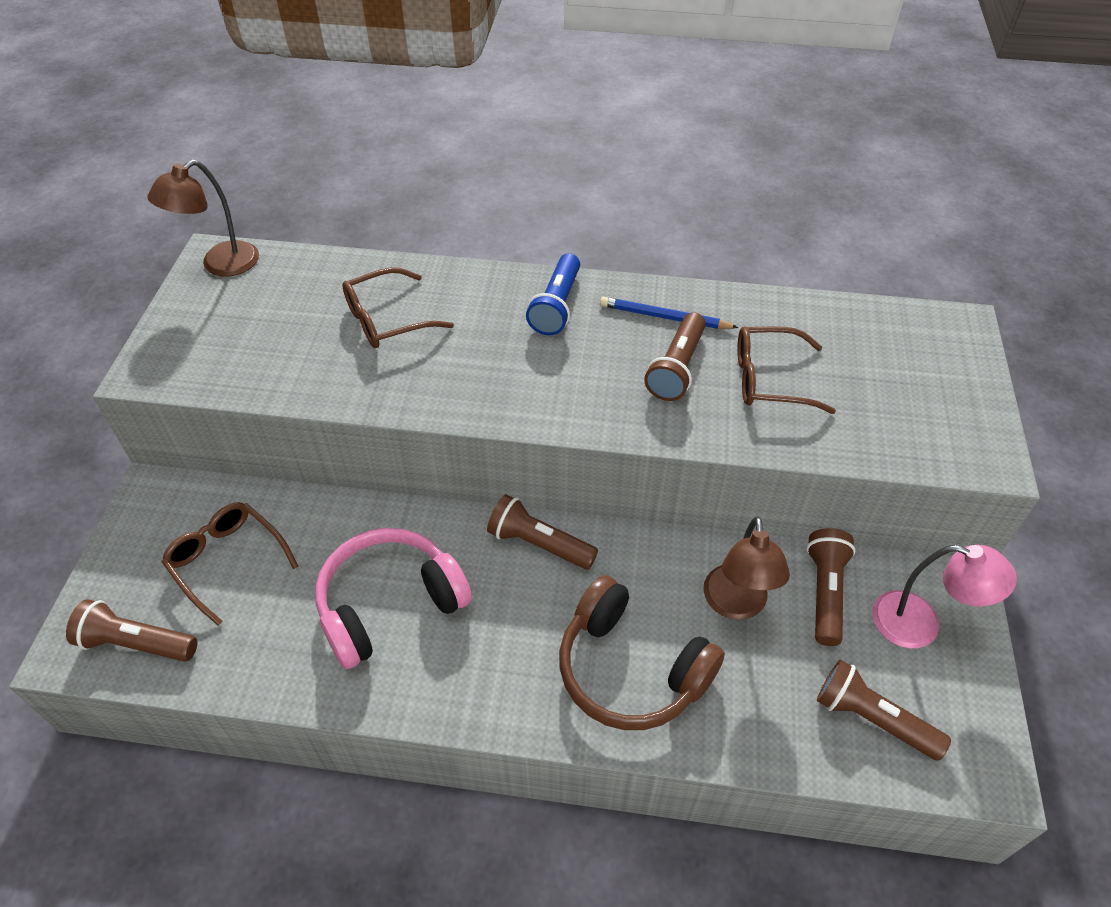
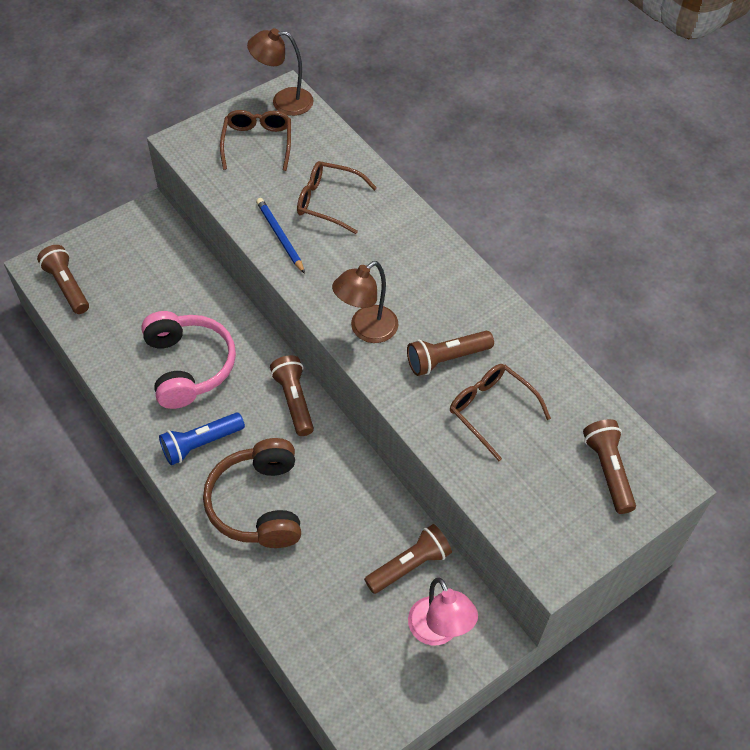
camera: 45 degrees right, 5 degrees up
(227, 561) = (143, 279): brown glasses -> brown glasses (257, 143)
(390, 604) = (188, 366): pink headphones -> pink headphones turned 60 degrees clockwise
(556, 306) = (429, 266): blue flashlight -> blue flashlight (201, 444)
(665, 317) = (483, 323): blue pencil -> blue pencil (280, 236)
(736, 605) = (352, 525): brown lamp -> brown lamp (366, 330)
(872, 718) = (344, 644): brown flashlight -> brown flashlight (608, 470)

